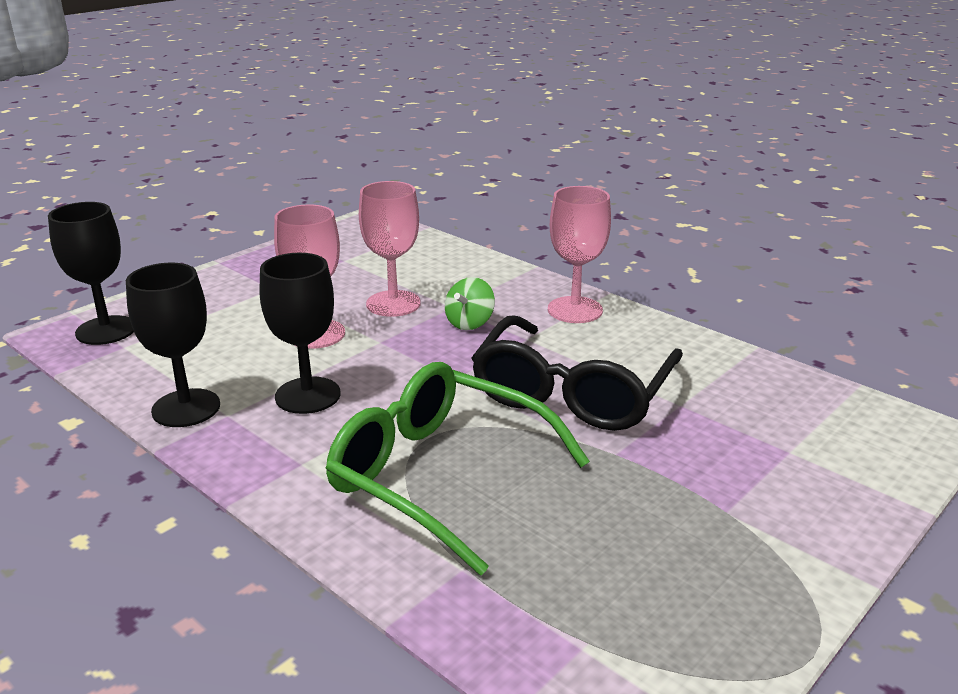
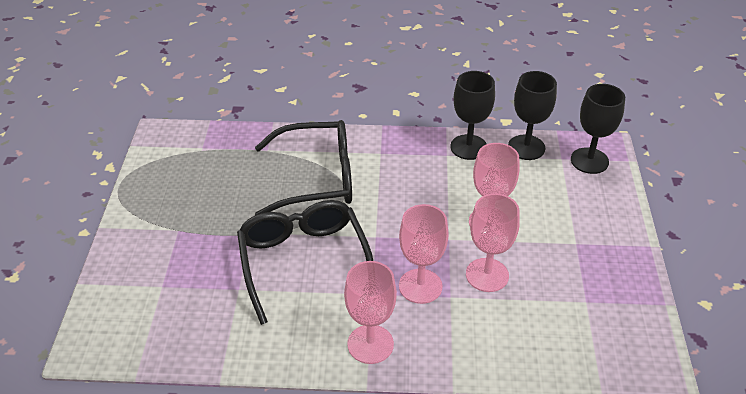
camera: 140 degrees right, 15 degrees up
(307, 395) = (429, 183): black goblet -> black goblet (526, 147)
(439, 475) = (317, 178): green glasses -> black glasses
(469, 323) = (420, 286): green spinning top -> pink goblet

